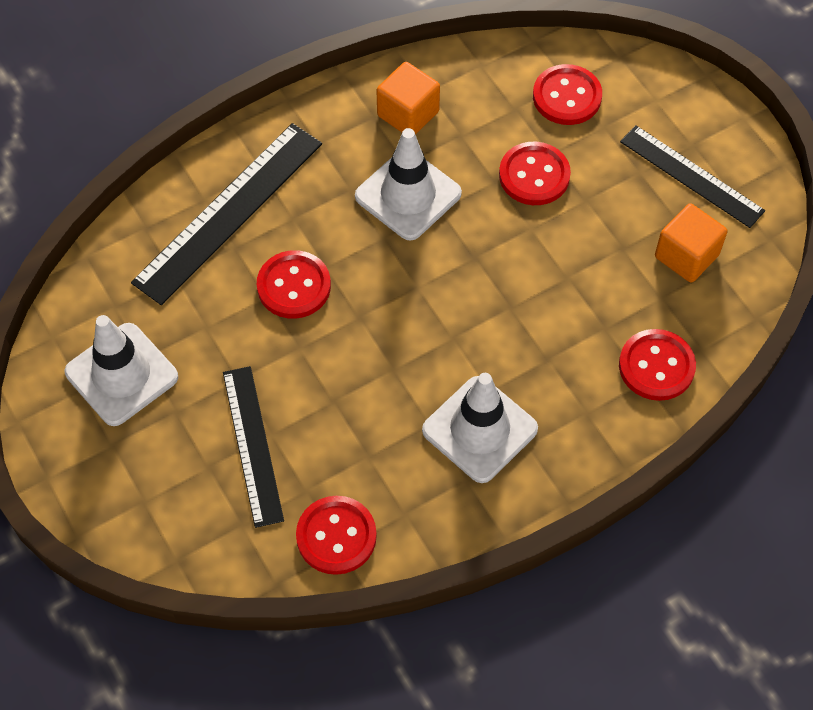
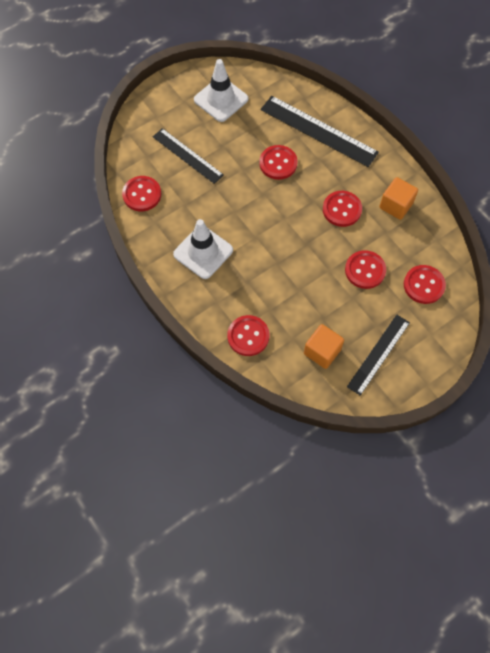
camera: 85 degrees right, 5 degrees up
(252, 445) = (187, 155): black ruler -> black ruler turned 60 degrees clockwise
(408, 195) = (342, 209): white traffic cone -> red button

